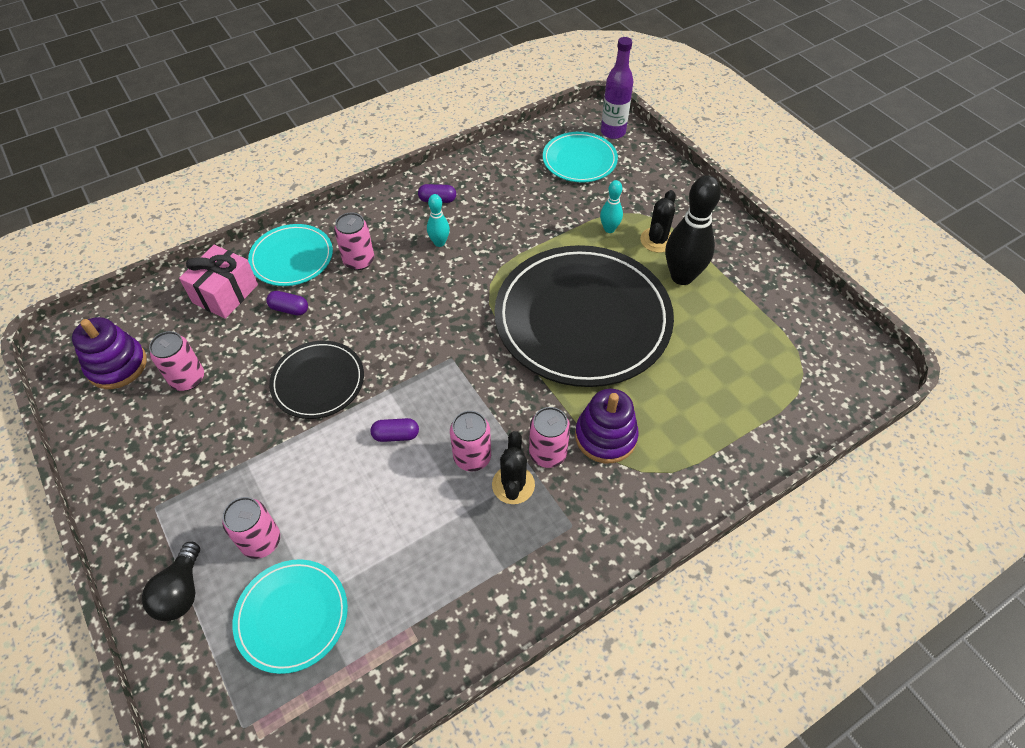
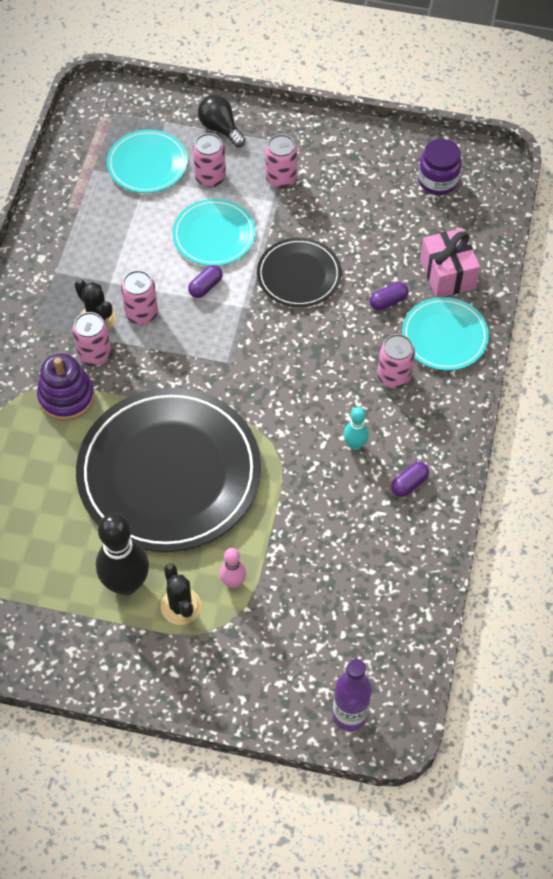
camera: 135 degrees right, 5 degrees up
(117, 365) = (438, 181): purple stacking toy -> purple jar
(188, 379) = (382, 210): pink can -> pink can (281, 179)
(579, 160) = (341, 644): turquoise plate -> turquoise plate (214, 235)
(609, 229) = (233, 582): turquoise bowling pin -> pink bowling pin

